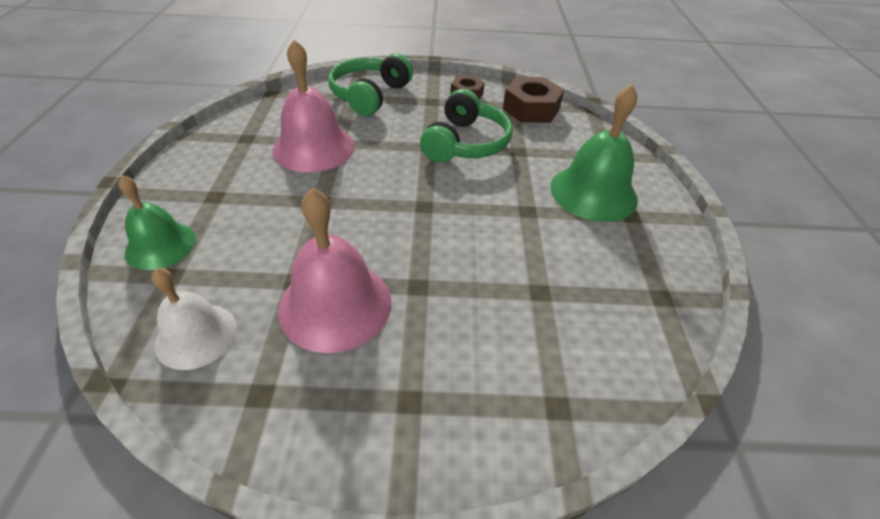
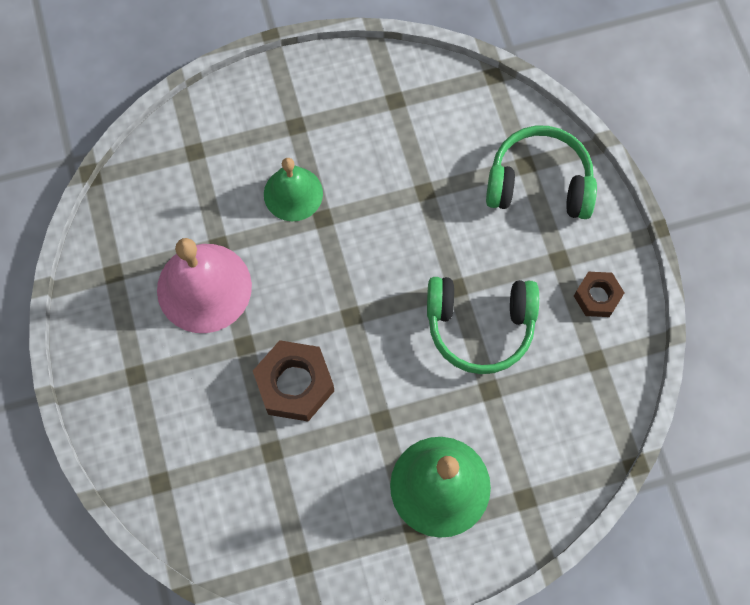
camera: 75 degrees right, 25 degrees up
(160, 245) = (222, 123): green bell -> green bell (293, 193)
(196, 335) = (146, 204): white bell -> none
(313, 148) = (404, 172): pink bell -> none
(531, 109) = (596, 387): brown nut -> brown nut (294, 384)

